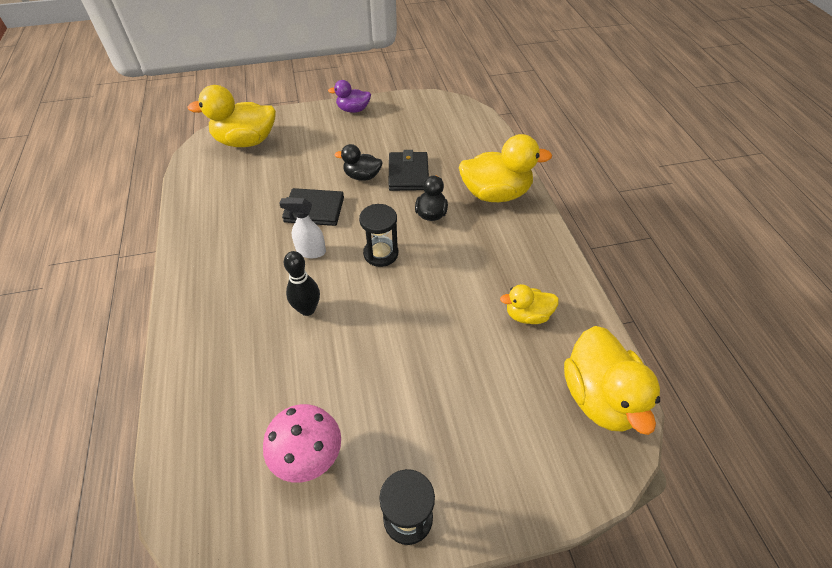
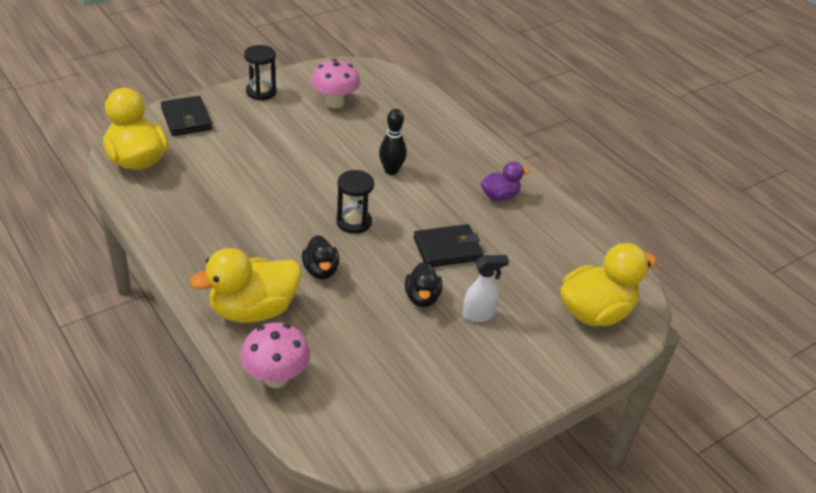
camera: 155 degrees right, 10 degrees down
(310, 251) = (421, 211): white spray bottle -> white spray bottle (479, 315)
(353, 110) = (503, 401): purple duck -> purple duck (499, 196)
(362, 176) = (422, 298): black duck -> black duck turned 105 degrees clockwise
(408, 174) = (369, 313): black wallet -> black wallet (186, 119)
(490, 148) = (276, 378): none -> pink mushroom
(527, 315) = (199, 200): yellow duck -> none

